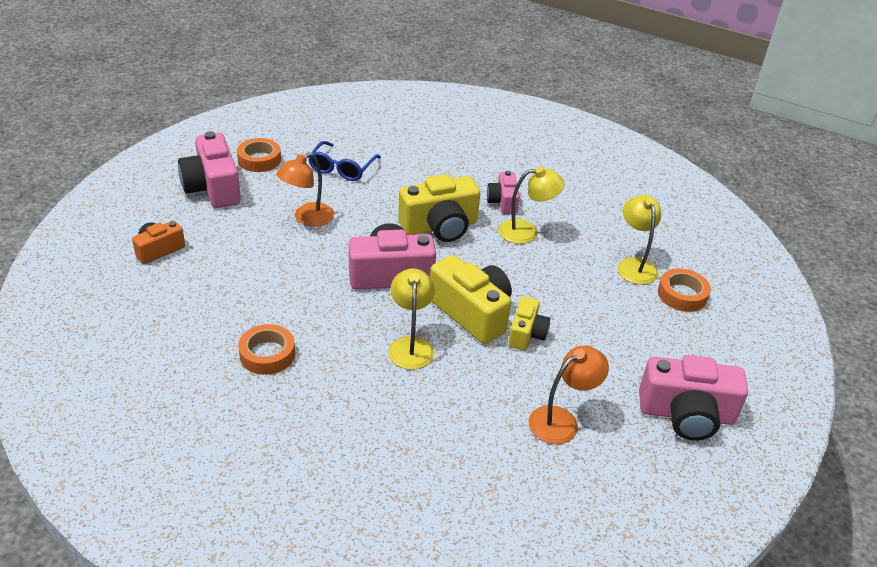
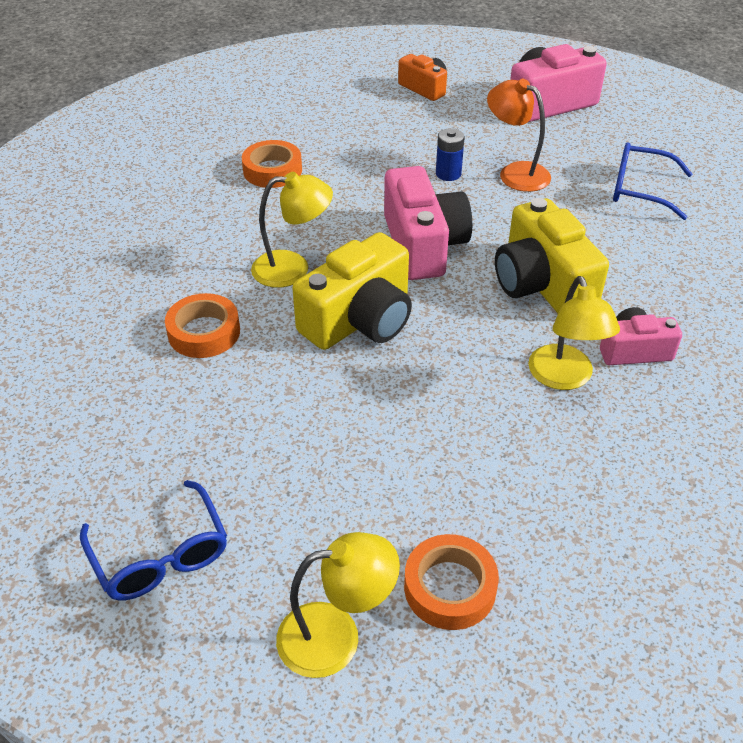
camera: 90 degrees right, 5 degrees up
(259, 160) = (623, 126): orange tape -> orange tape (204, 332)
(300, 252) = (448, 174): none -> blue battery
(526, 334) = (324, 374): yellow camera -> none
(561, 420) = (160, 405): orange lamp -> none
(634, 265) = (517, 520): yellow lamp -> yellow lamp (336, 636)
(686, 414) = (160, 554): pink camera -> blue glasses

